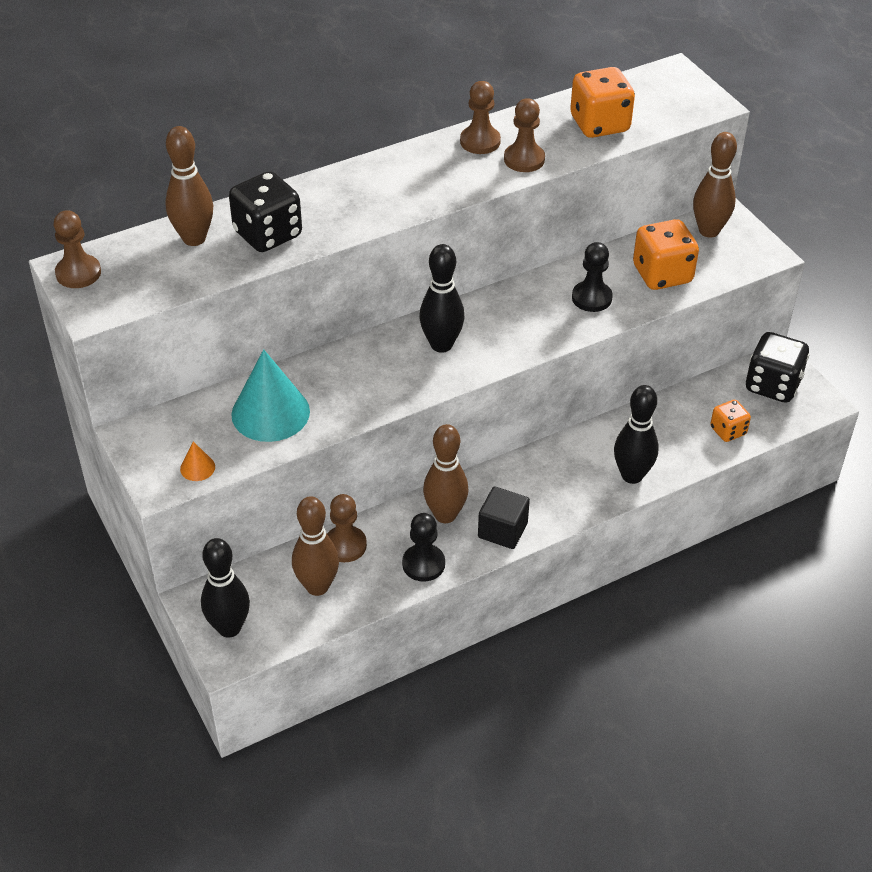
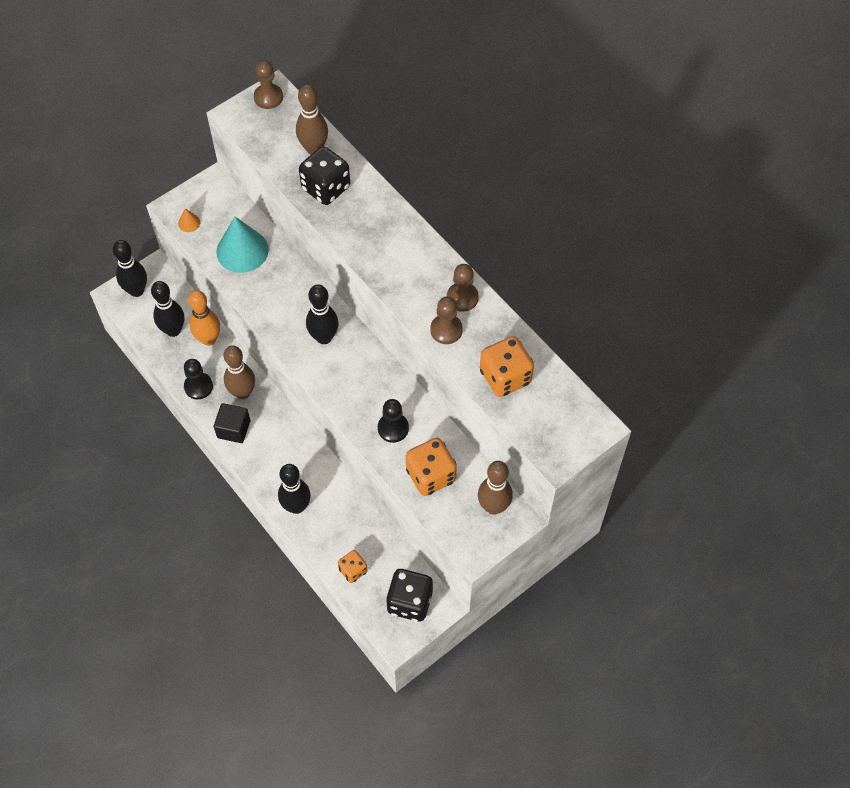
camera: 80 degrees right, 15 degrees up
(317, 586) = (173, 330): brown bowling pin -> black bowling pin
(345, 545) = (209, 339): brown pawn -> orange bowling pin

